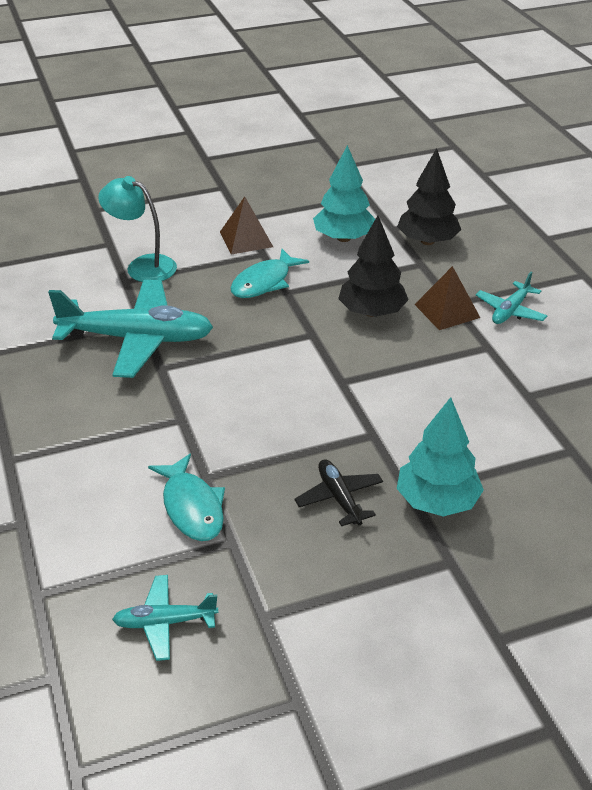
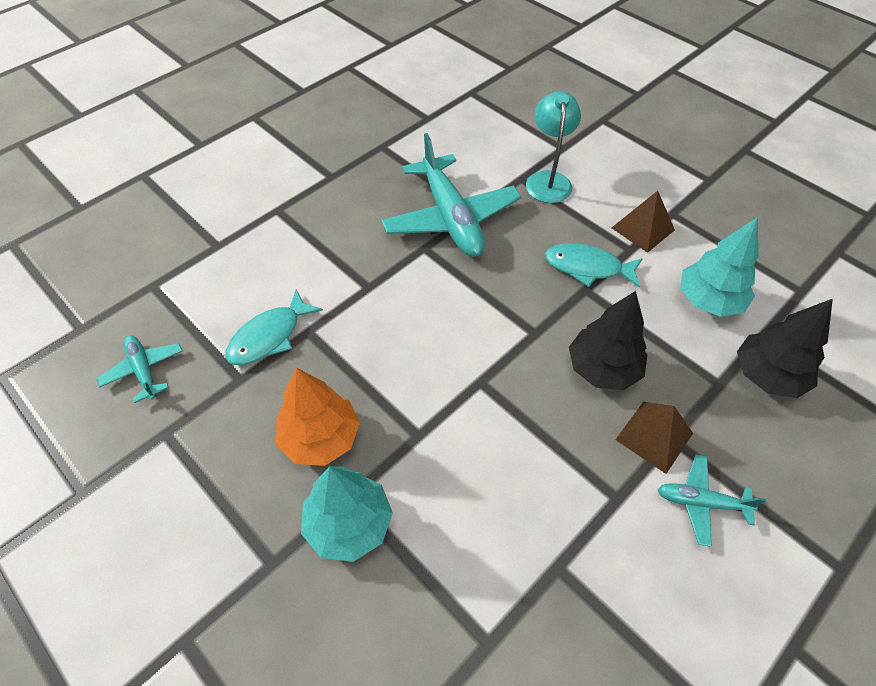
camera: 65 degrees right, 15 degrees up
(339, 498) = (320, 438): black plane -> orange tree

